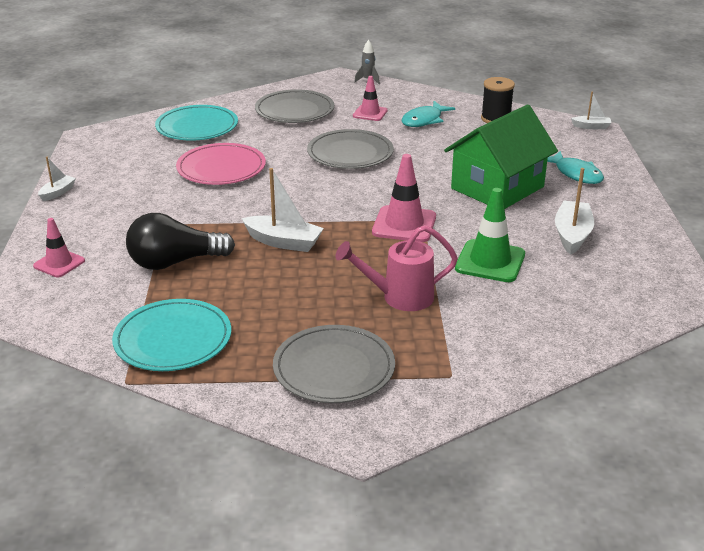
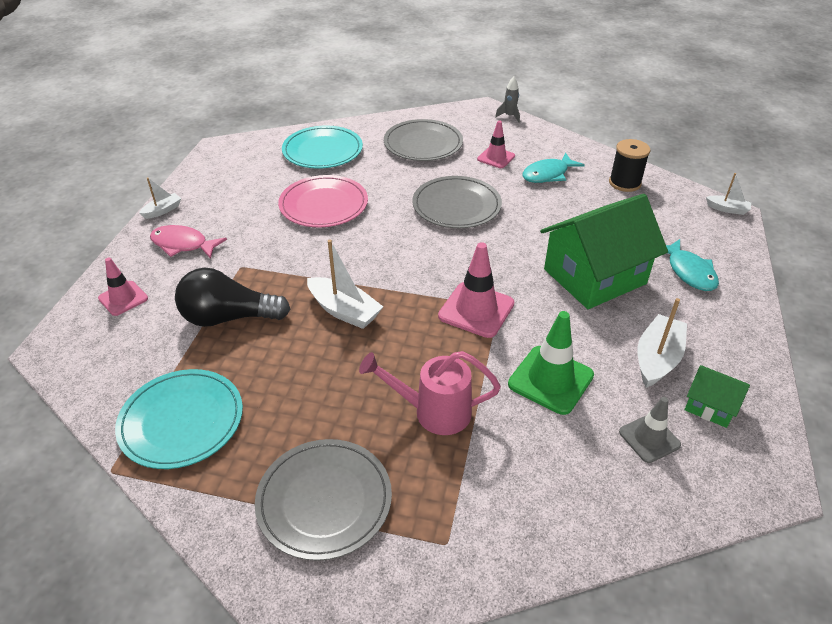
camera: 15 degrees right, 10 degrees up
(96, 216) = (183, 244): none -> pink fish
(586, 286) = (649, 438): none -> grey traffic cone
(626, 258) = (710, 406): none -> green house

